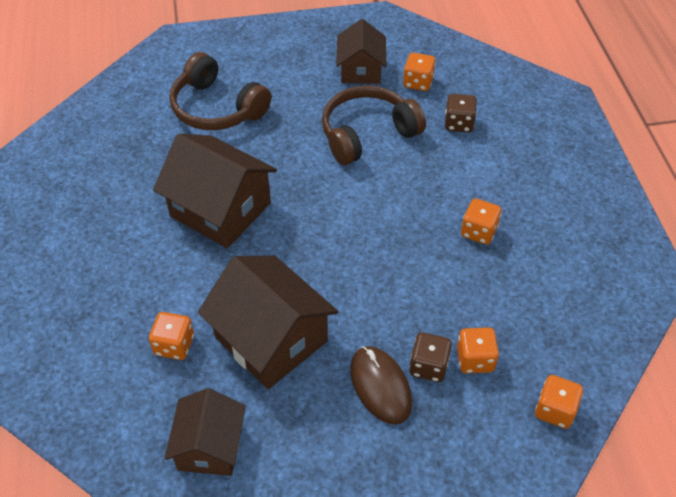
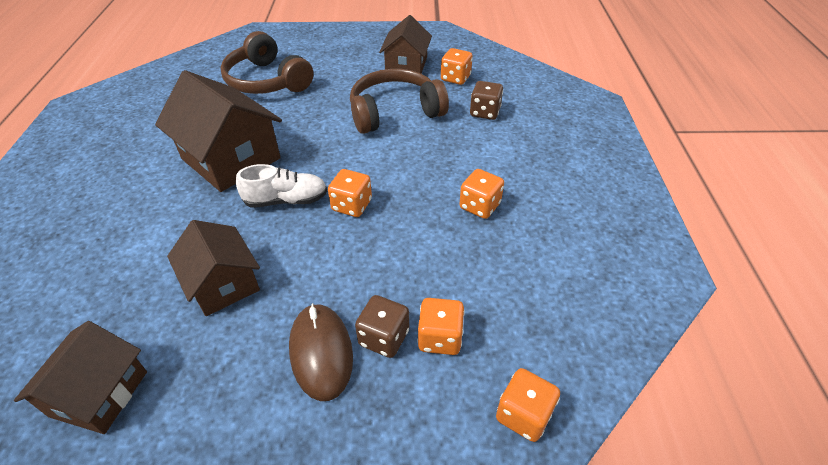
camera: 10 degrees right, 5 degrees down
(174, 345) = (121, 276): orange dice -> orange dice (352, 205)
(271, 339) = (223, 284): brown house -> brown house, size x0.63
(295, 249) = (286, 200): none -> white shoe

